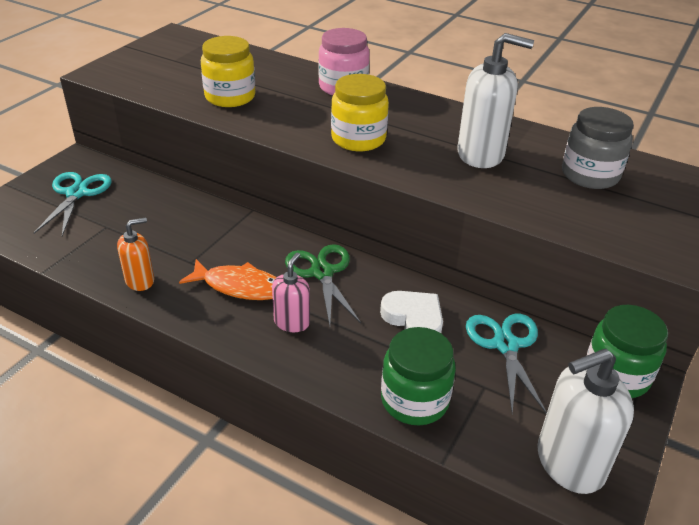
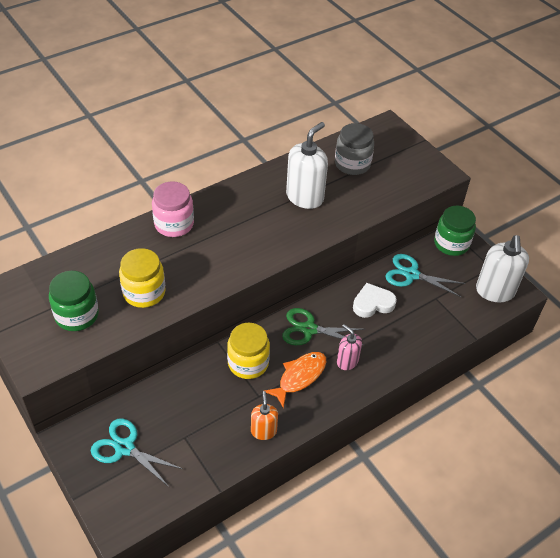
camera: 65 degrees left, 10 degrees up
(358, 139) = (251, 245): yellow jar -> yellow jar (248, 363)
(414, 400) = (433, 331): green jar -> green jar (77, 315)

